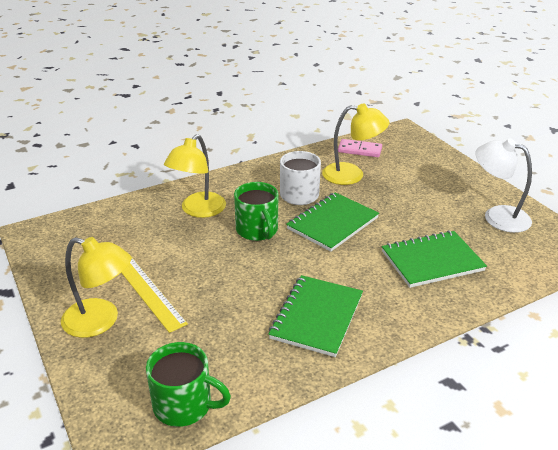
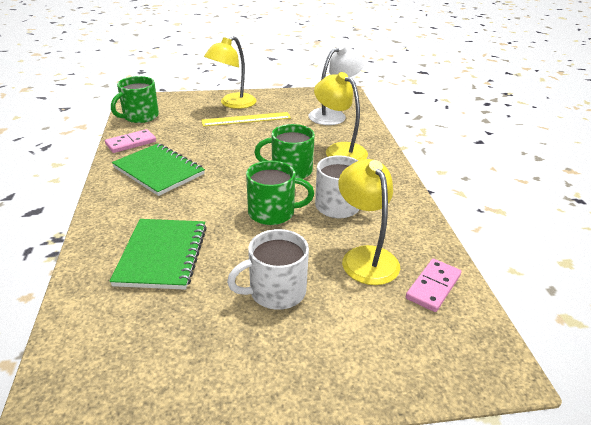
camera: 110 degrees right, 0 degrees up
(269, 373) = (131, 143): none -> pink domino
(332, 223) = (272, 212): green notebook -> green mug
(352, 175) = (365, 257): yellow lamp -> yellow lamp turned 135 degrees clockwise
(417, 201) = (276, 291): none -> white mug
(497, 216) = (191, 359): white lamp -> white lamp (333, 115)

